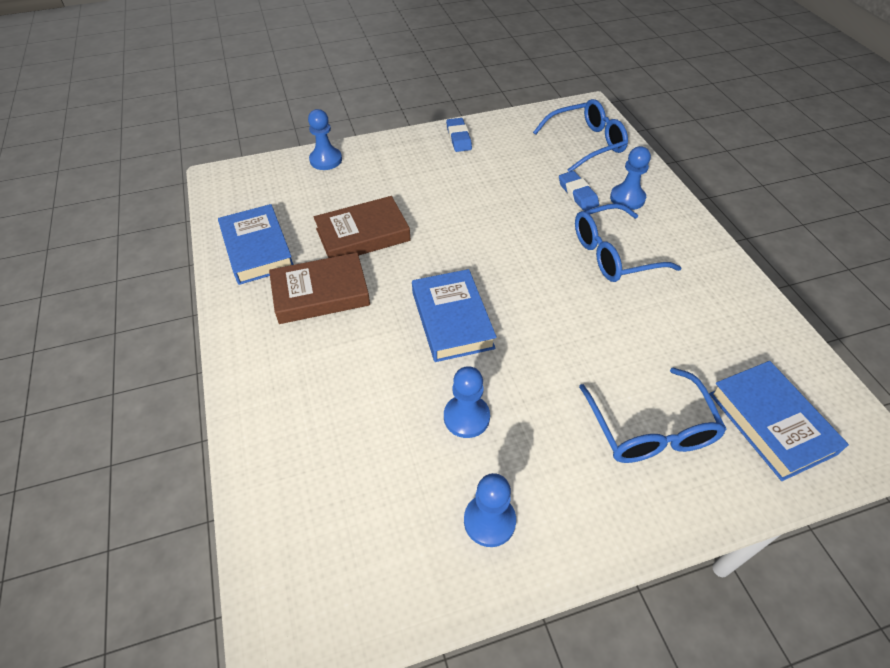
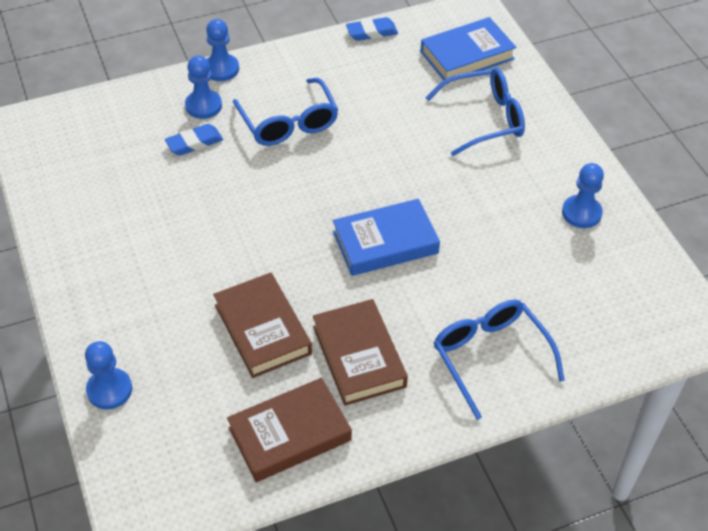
camera: 95 degrees left, 0 degrees up
(257, 249) = (289, 434): blue book -> brown book
(458, 138) = (74, 248): blue eraser -> blue eraser (371, 32)
(466, 417) = (493, 229): blue pawn -> blue pawn (221, 69)
(585, 143) = (101, 131): blue glasses -> blue glasses (490, 357)

